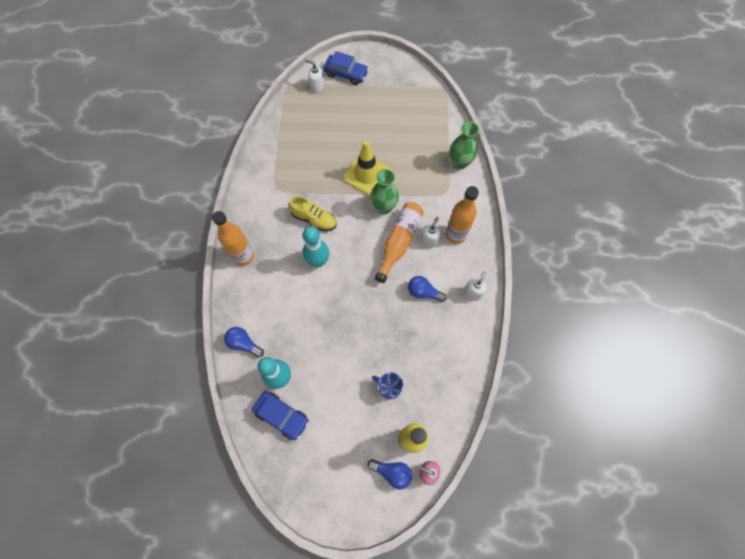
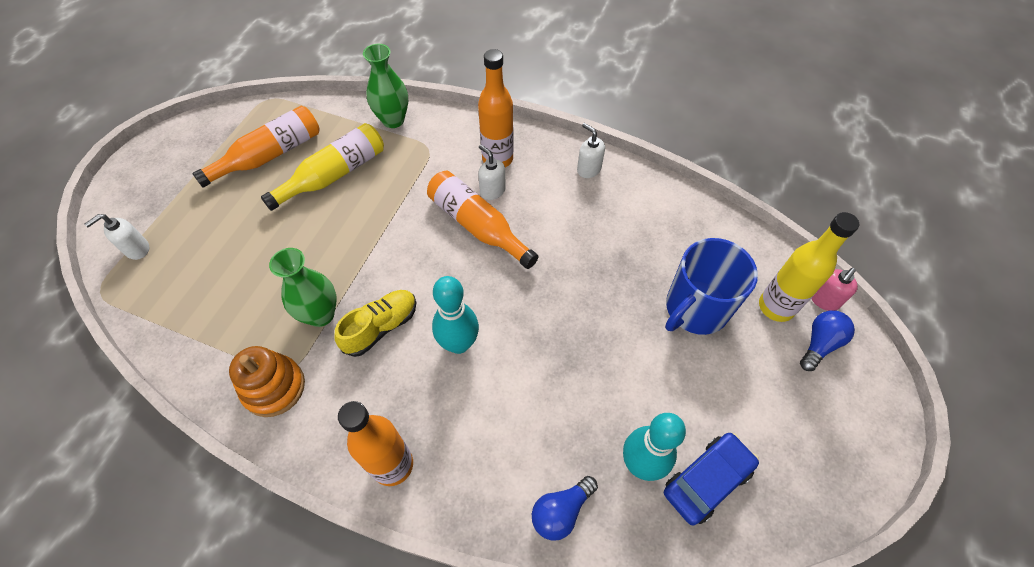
camera: 70 degrees left, 10 degrees down
(265, 186) = (274, 387): none -> orange stacking toy
(346, 74) = (146, 202): blue car -> none
(367, 174) = (345, 231): yellow traffic cone -> none
(384, 207) = (412, 226): green vase -> green vase (321, 314)
(389, 387) = (695, 309): blue mug -> blue mug, size x1.89
(402, 112) = (270, 155): none -> orange bottle
(403, 151) = (334, 175): none -> yellow bottle
(423, 292) = (566, 222): blue light bulb -> none

